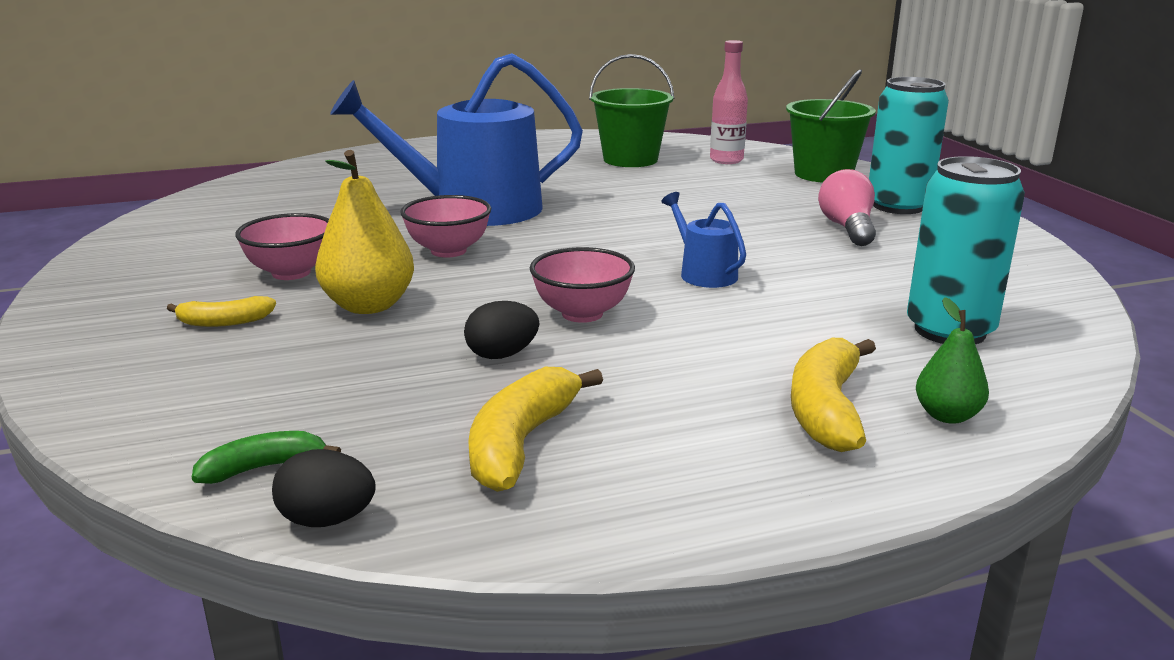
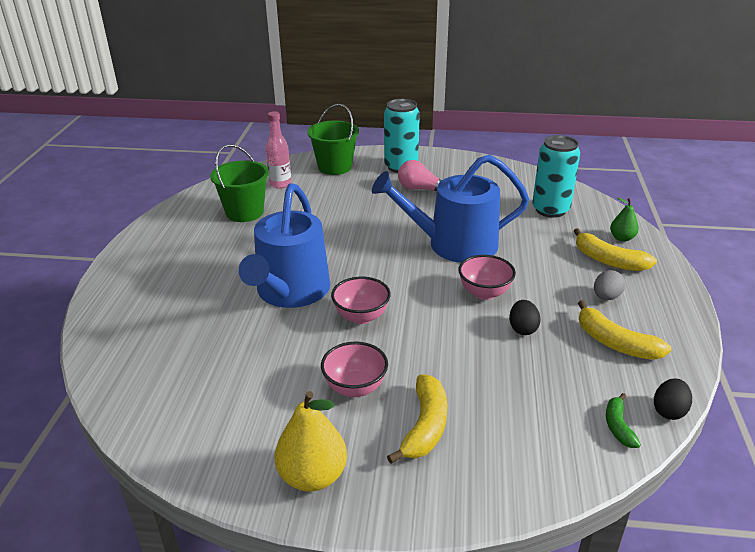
camera: 65 degrees left, 10 degrees up
(224, 322) = (425, 426): yellow banana -> yellow banana, size x1.69
(369, 306) = (432, 362): yellow pear -> yellow pear (312, 476)
(678, 419) = (606, 297): none -> grey egg
(704, 273) = (454, 244): blue watering can -> blue watering can, size x2.23

